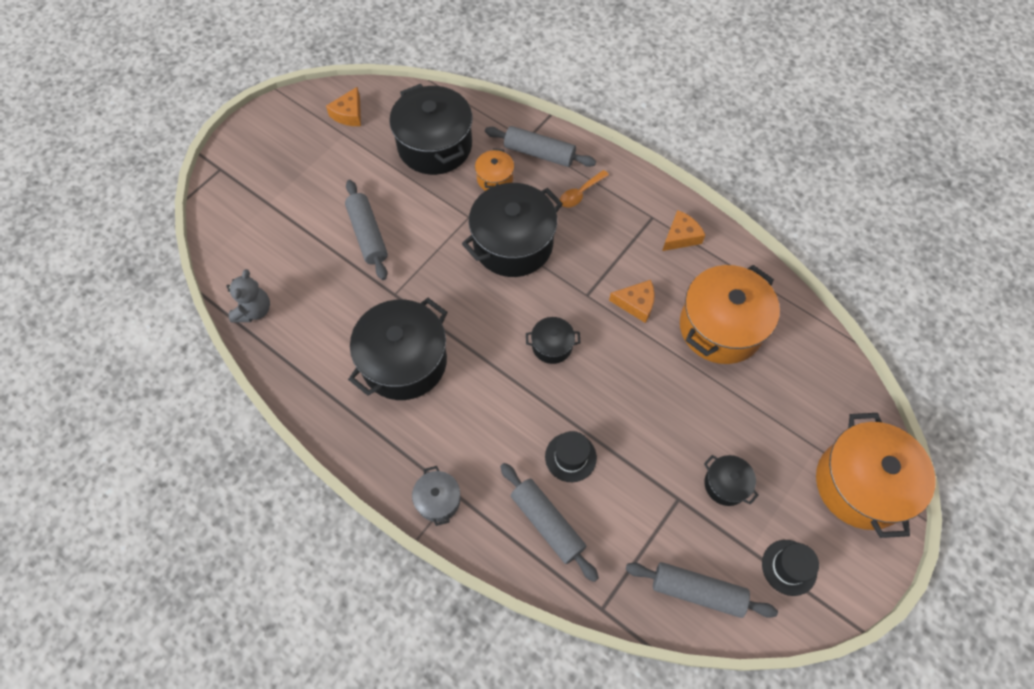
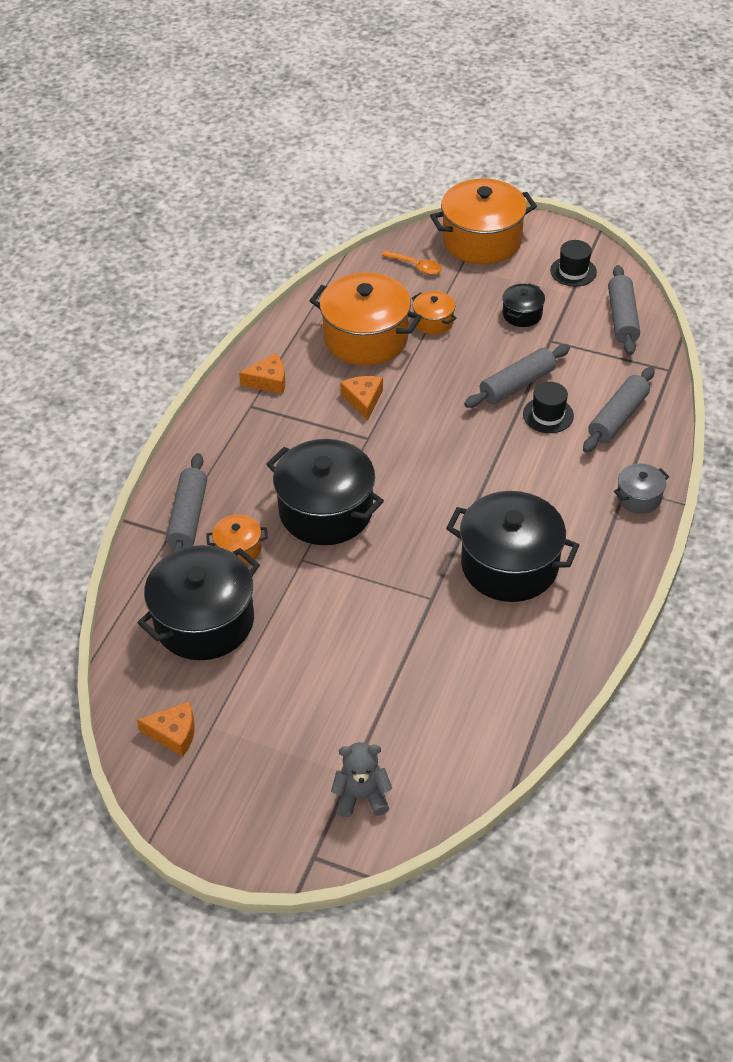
camera: 105 degrees left, 15 degrees down
(254, 310) = (509, 728): grey teddy bear -> grey teddy bear (361, 796)
(368, 234) = (361, 649): grey rolling pin -> grey rolling pin (517, 385)
(552, 346) = (438, 452): black pot -> none
(580, 193) = (237, 469): orange spoon -> orange spoon (416, 266)
(680, 236) = (268, 381): orange cheese -> orange cheese turned 135 degrees clockwise
(732, 394) = (433, 322): none -> orange pot

